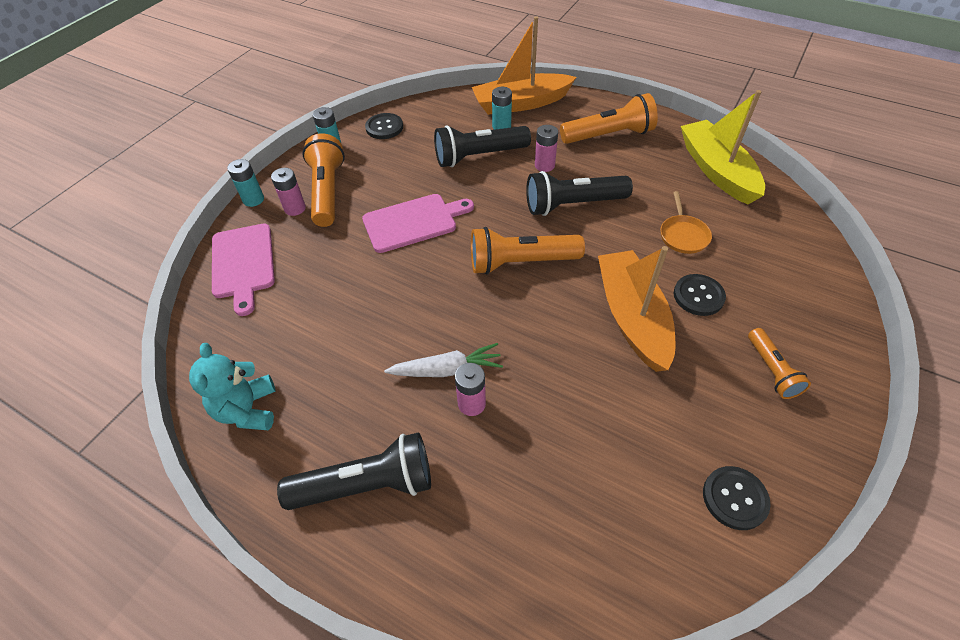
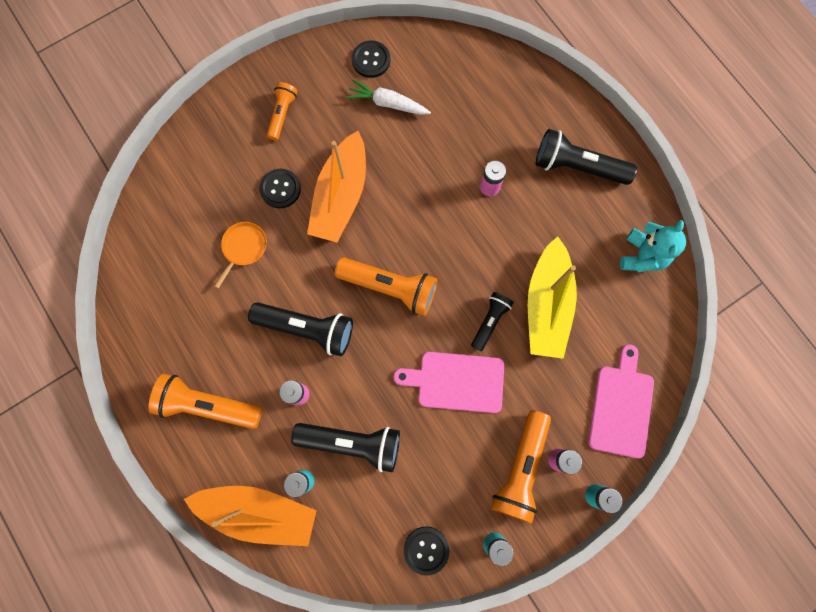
camera: 155 degrees left, 25 degrees up
(404, 276) = (490, 321): none -> black flashlight
(447, 369) = (494, 220): white carrot -> white carrot (388, 103)
(716, 170) = (152, 302): yellow boat -> yellow boat (547, 305)

